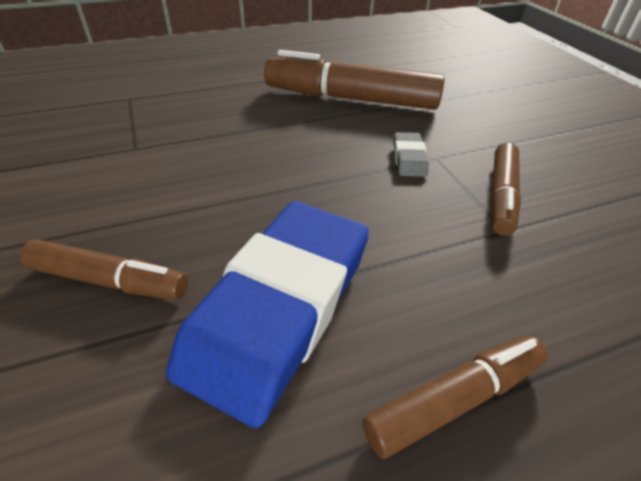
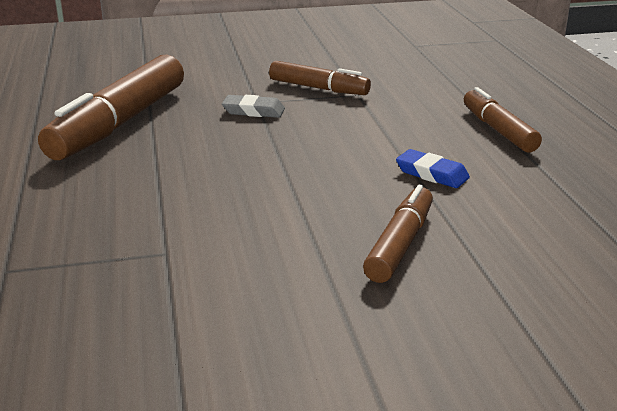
camera: 80 degrees left, 15 degrees down
(279, 308) = (432, 174): blue eraser -> blue eraser, size x0.40

